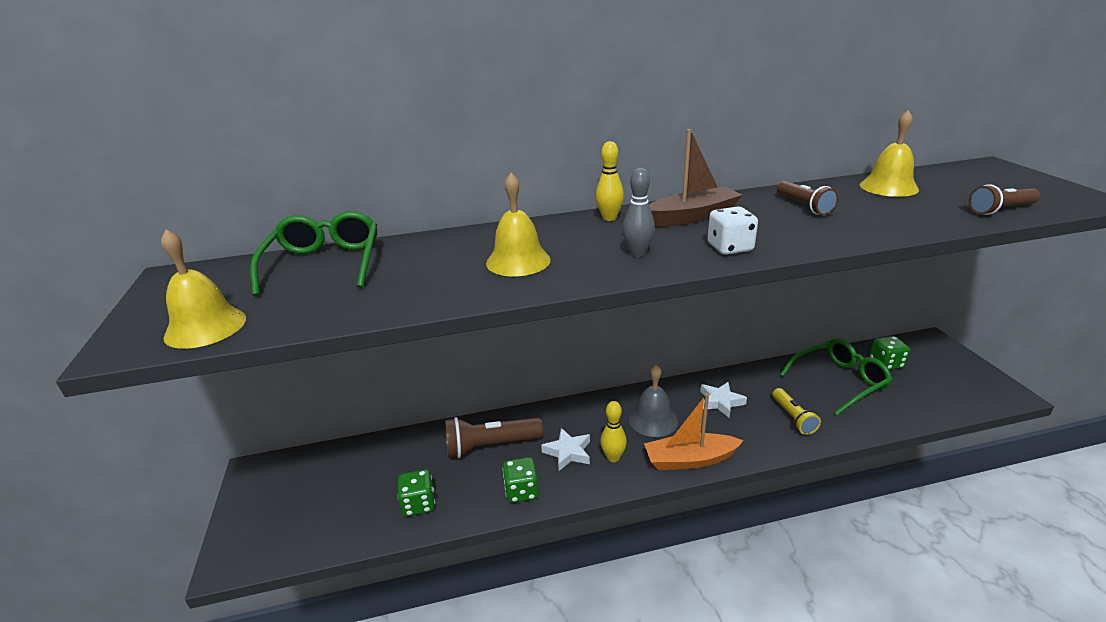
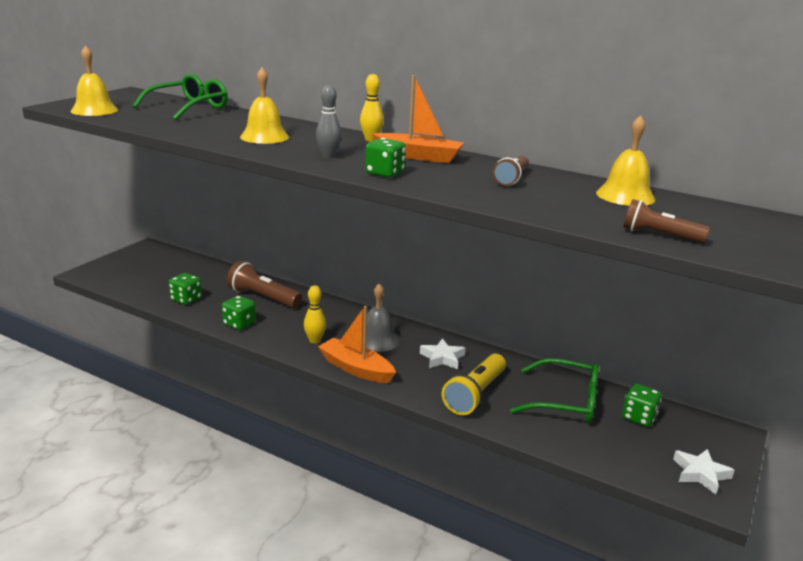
camera: 40 degrees right, 5 degrees down
(568, 452) = (296, 324): white star -> white star (700, 474)
(692, 217) = (418, 156): brown boat -> orange boat
(730, 248) = (384, 173): white dice -> green dice
(793, 418) = (475, 395): yellow flashlight -> yellow flashlight, size x1.58

